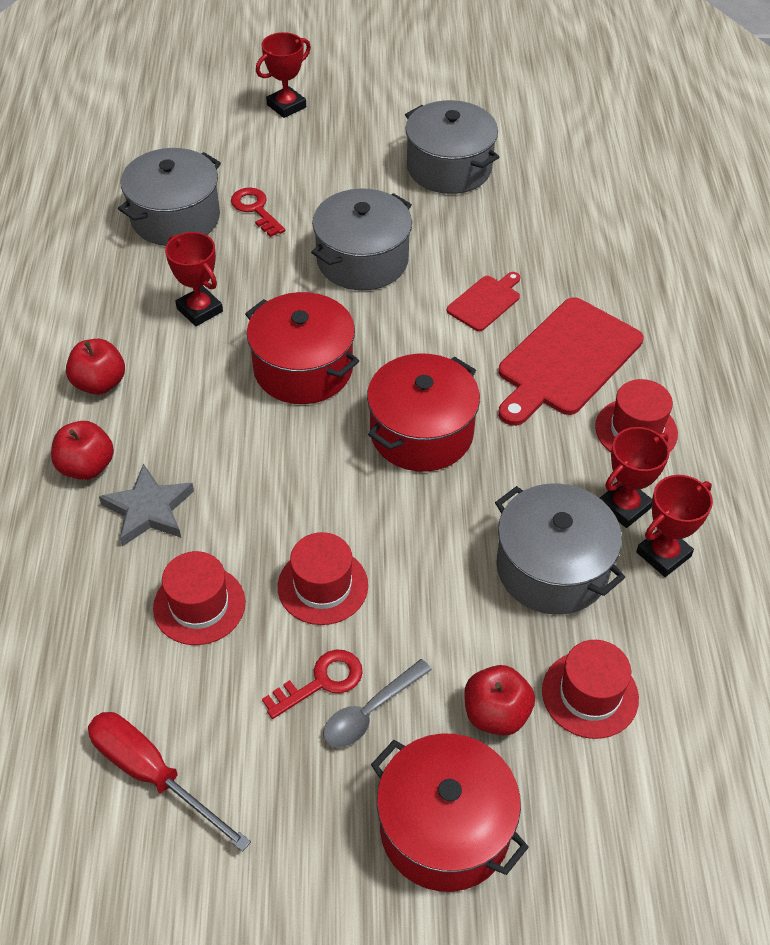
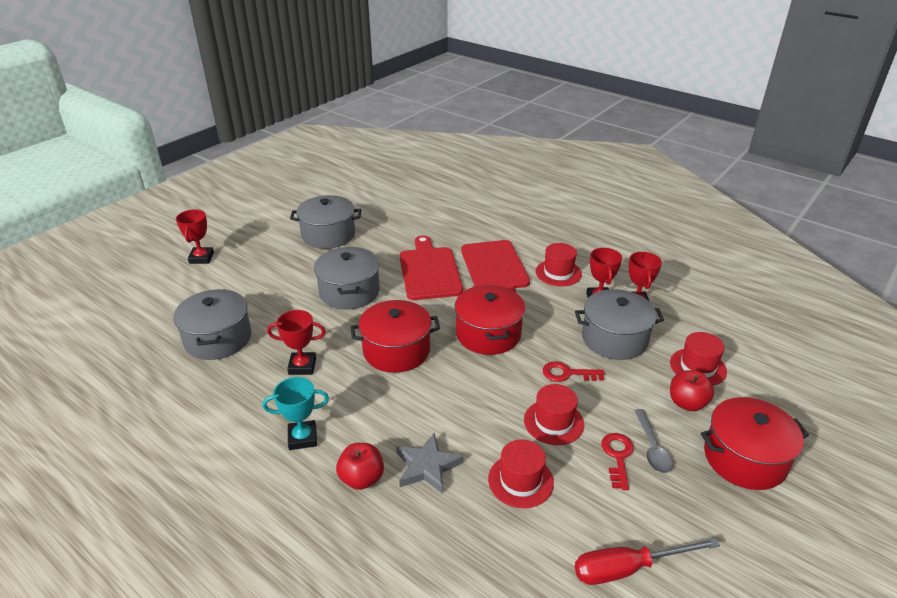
camera: 50 degrees left, 15 degrees down
(99, 383) = (302, 438): red apple -> turquoise trophy
(255, 209) = (259, 307): red key -> red key (567, 373)
(485, 302) = (429, 271): red cutting board -> red cutting board, size x1.95

